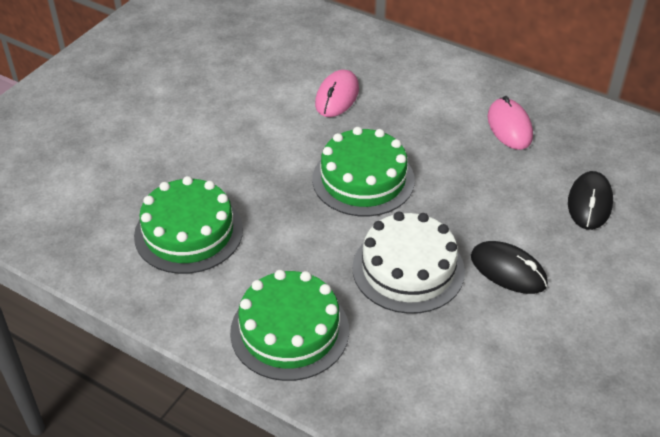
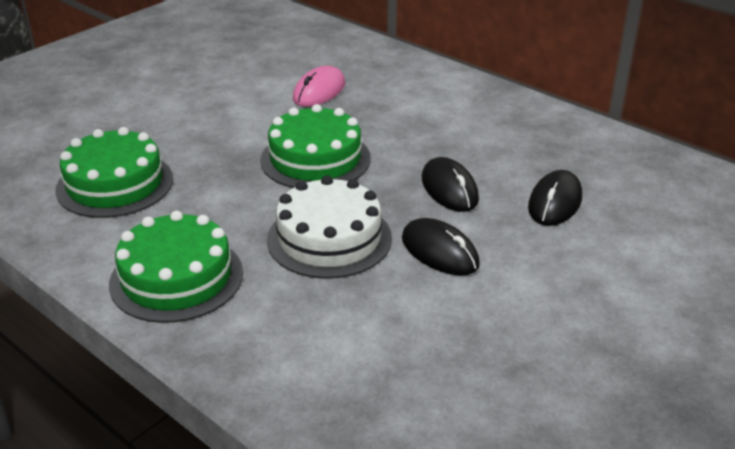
camera: 10 degrees right, 10 degrees down
(494, 199) = (449, 189): none -> black mouse
(509, 127) = (490, 131): pink mouse -> none

